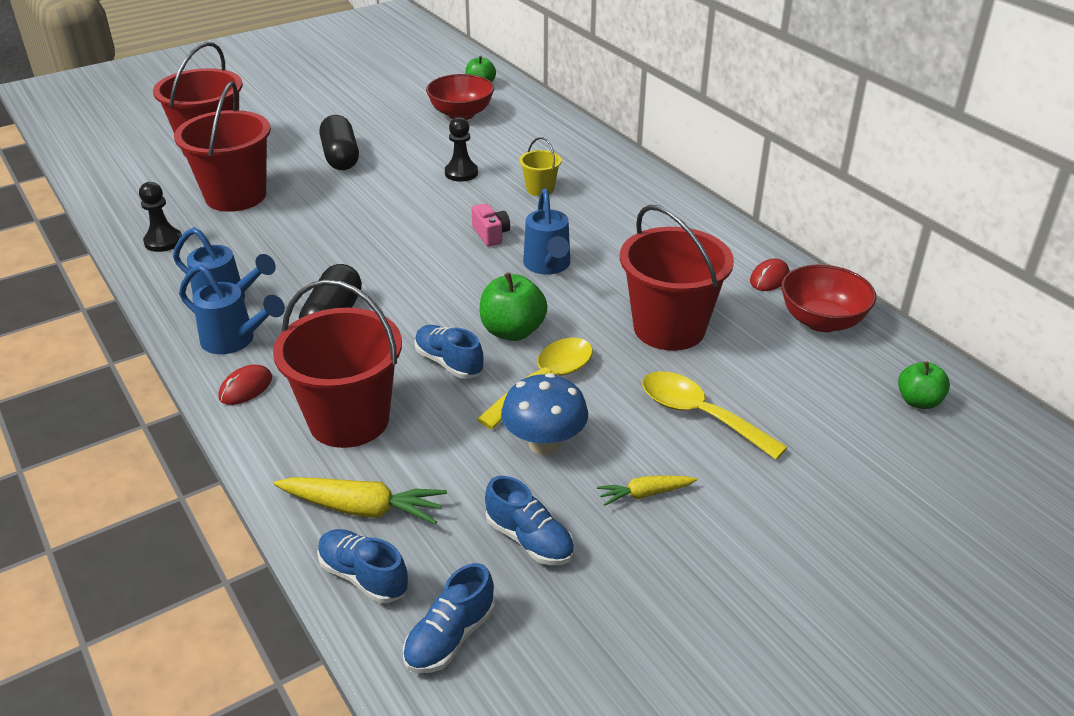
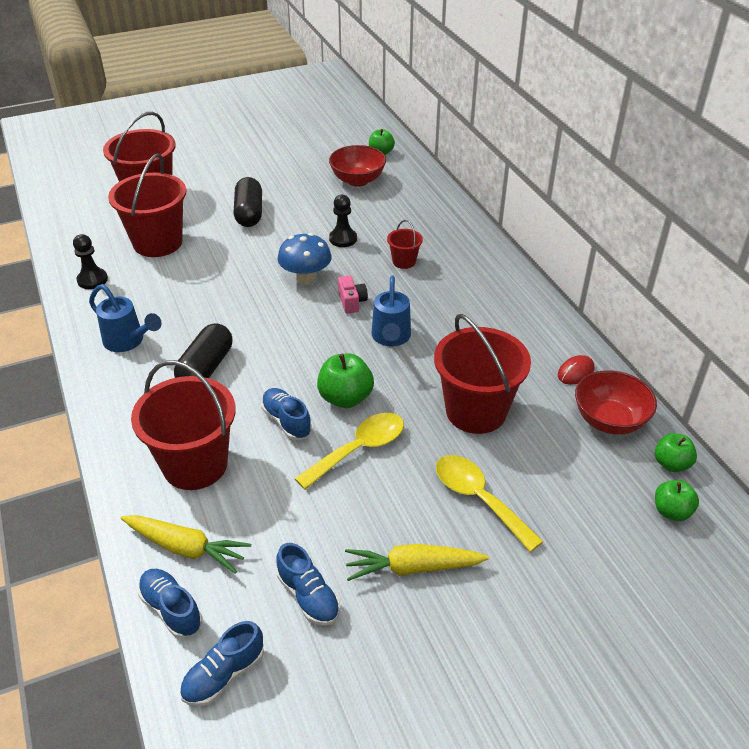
camera: 10 degrees right, 5 degrees up
(235, 341) = (125, 380): blue watering can -> none
(245, 388) = (123, 424): red mouse -> none
(540, 189) = (404, 261): yellow bucket -> red bucket
(544, 444) = (343, 508): blue mushroom -> blue mushroom (306, 278)
(645, 494) = (413, 568): yellow carrot -> yellow carrot, size x1.70
(903, 355) = (671, 464): none -> green apple

